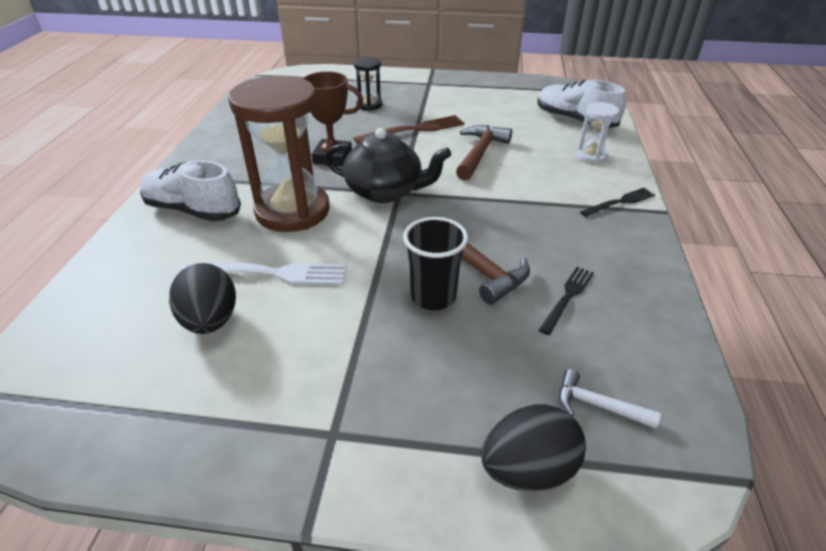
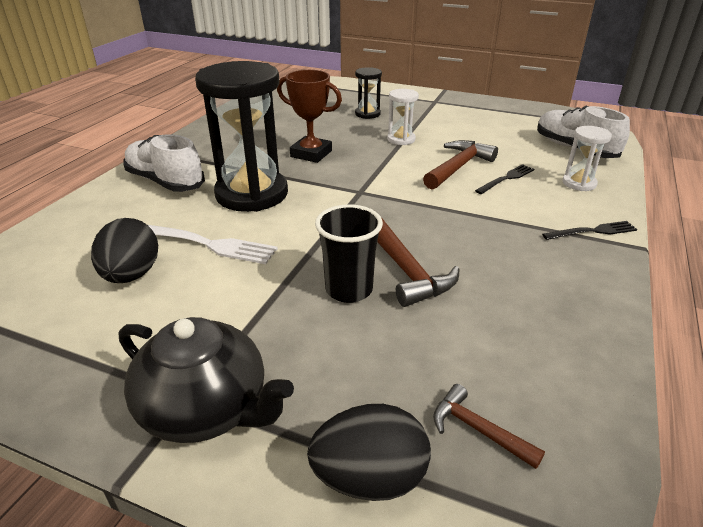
camera: 15 degrees right, 5 degrees down
(292, 211) = (252, 194): brown hourglass -> black hourglass
(385, 191) = (347, 189): black teapot -> black teapot (206, 408)
(414, 130) = (401, 139): brown fork -> white hourglass
(567, 297) = (492, 314): black fork -> black fork (506, 179)
(597, 405) = (478, 430): white hammer -> brown hammer

